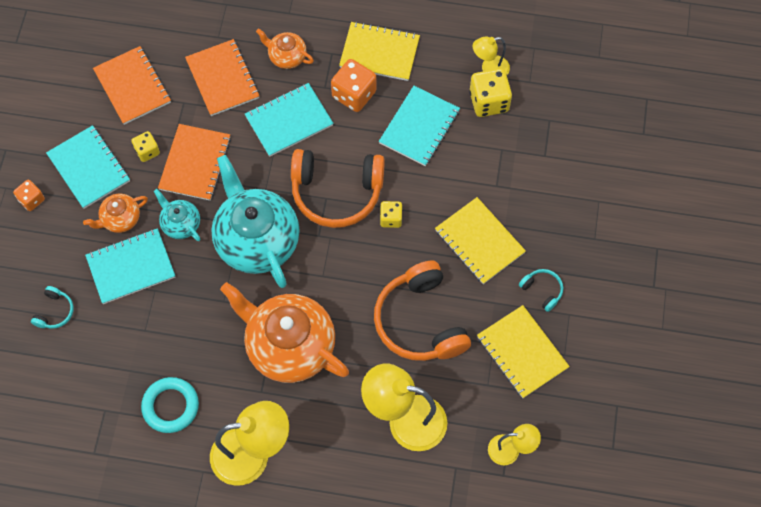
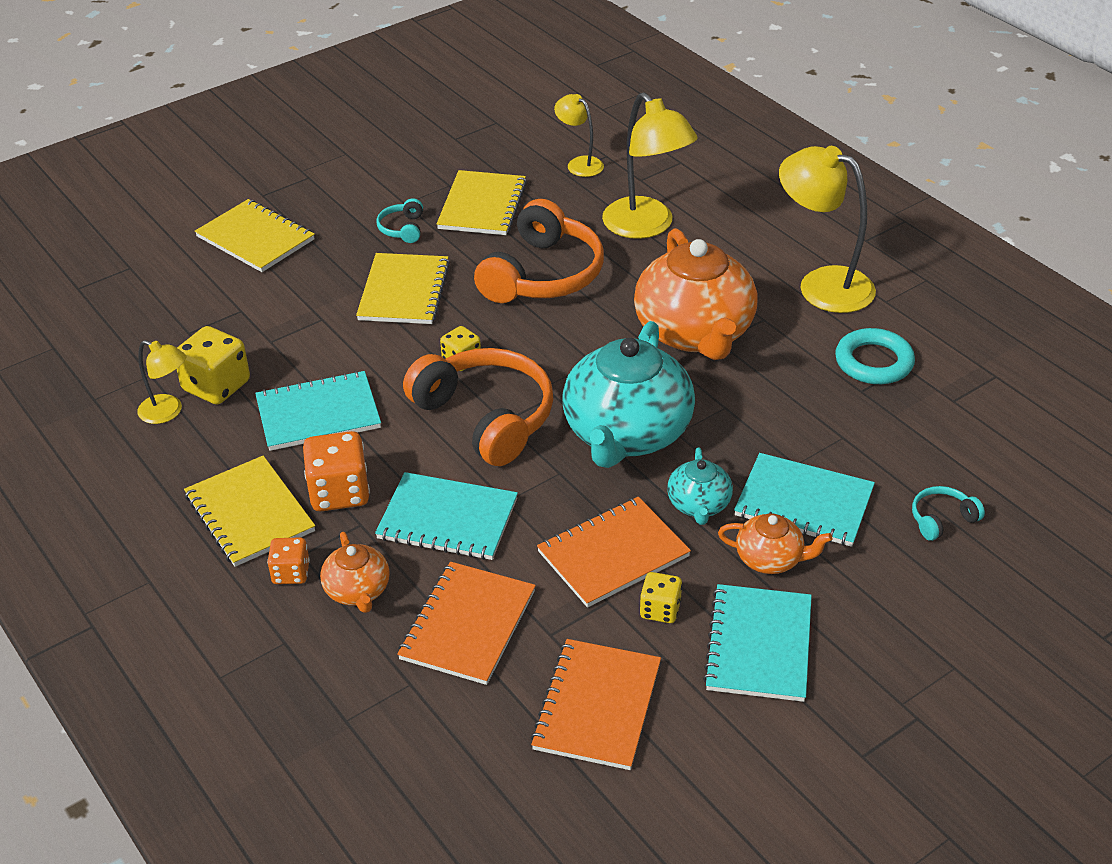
camera: 135 degrees left, 25 degrees down
(31, 200) = (874, 661): orange dice -> orange dice (291, 573)
(611, 211) = (255, 238): none -> yellow notebook

